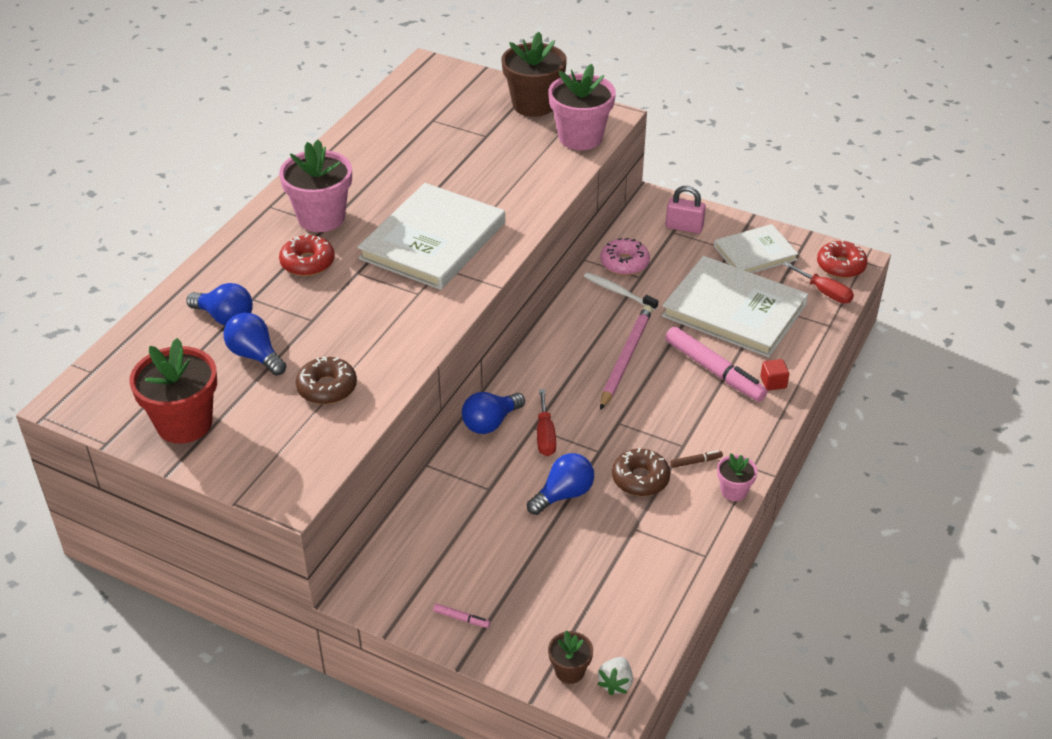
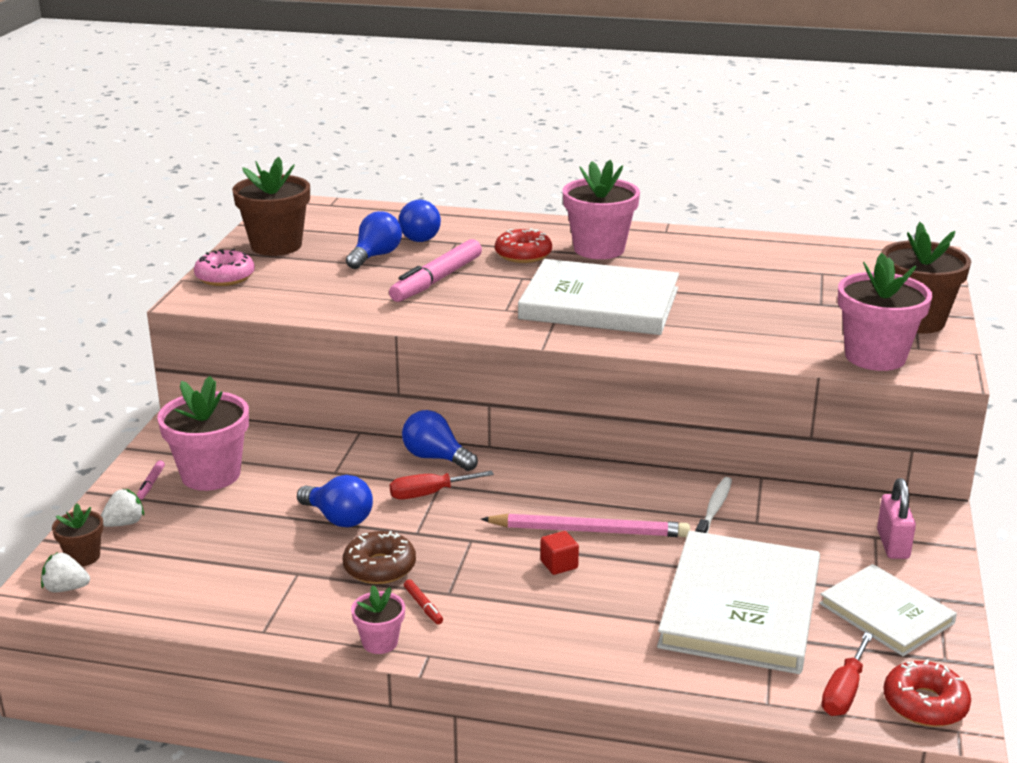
camera: 75 degrees right, 15 degrees down
(184, 423) = (276, 245): red flower pot -> brown flower pot
(327, 388) = (342, 291): brown donut -> none
(461, 574) = (211, 474): none -> pink flower pot
(524, 640) = (124, 523): none -> white strawberry
(624, 263) = (775, 506): pink donut -> pink donut (225, 277)
(696, 462) = (423, 606): brown marker -> red marker
(714, 371) = (603, 602): pink marker -> pink marker (437, 280)
(773, 382) = (606, 657): red cube -> red cube (559, 564)

